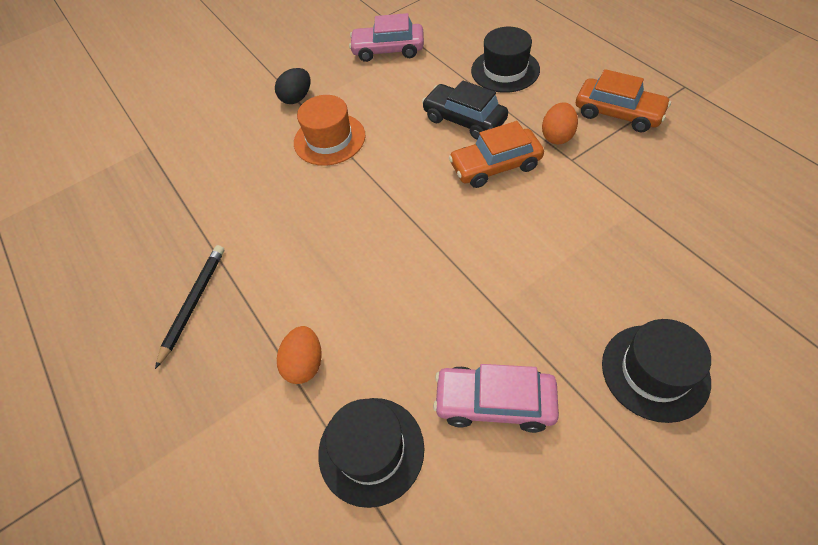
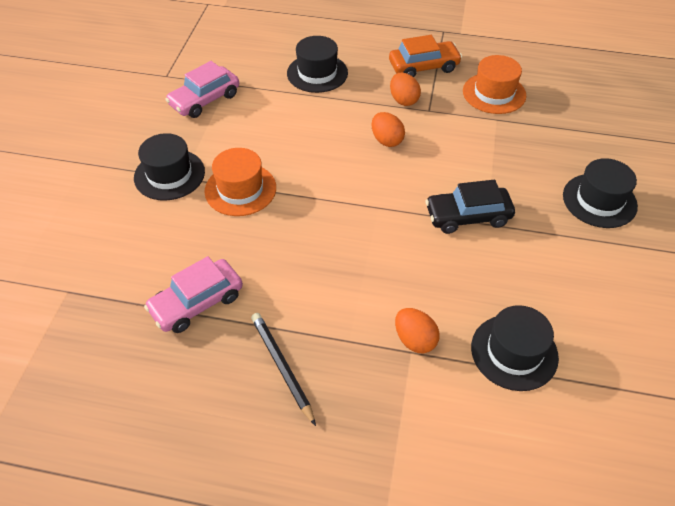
camera: 50 degrees left, 5 degrees down
(297, 98) = (169, 174): black egg -> black hat
(464, 120) = (329, 121): black car -> black car (468, 216)
(494, 402) = (546, 274): pink car -> pink car (197, 303)
(495, 166) = (386, 140): orange car -> orange egg
(666, 179) = (494, 93): none -> orange hat

